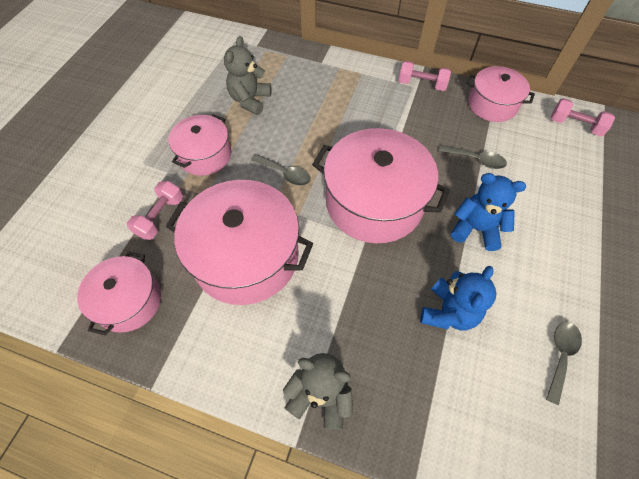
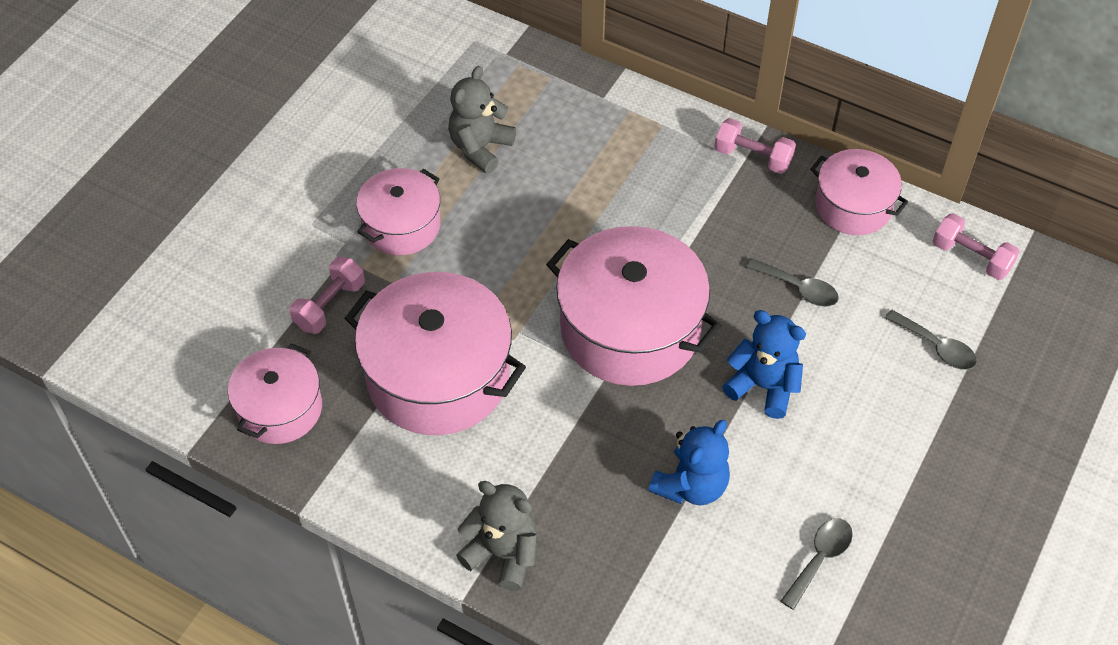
camera: 10 degrees right, 5 degrees down
(285, 174) = (512, 269): grey spoon -> grey spoon (936, 347)

